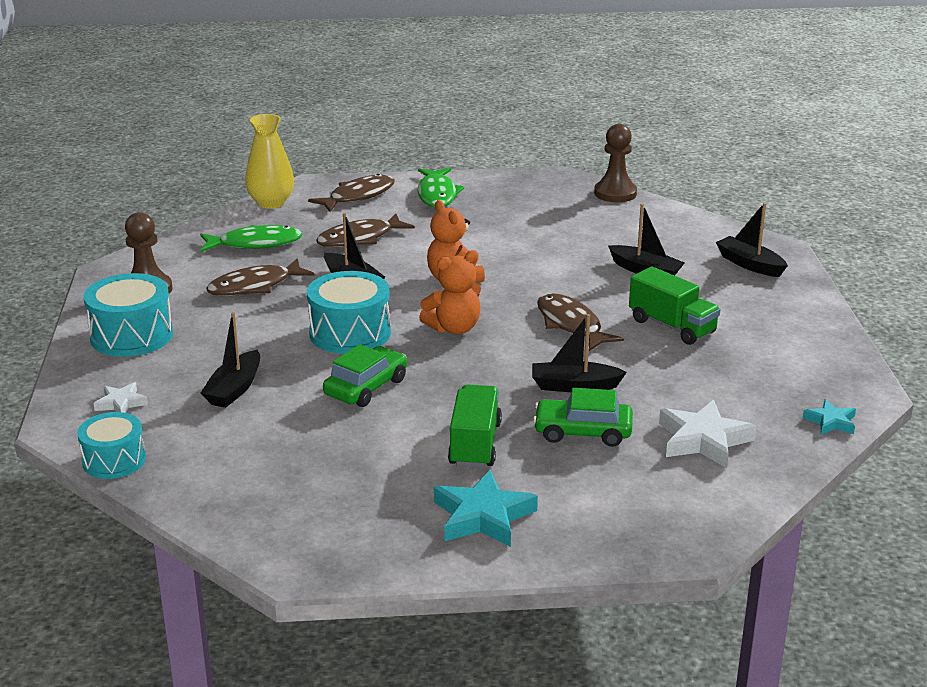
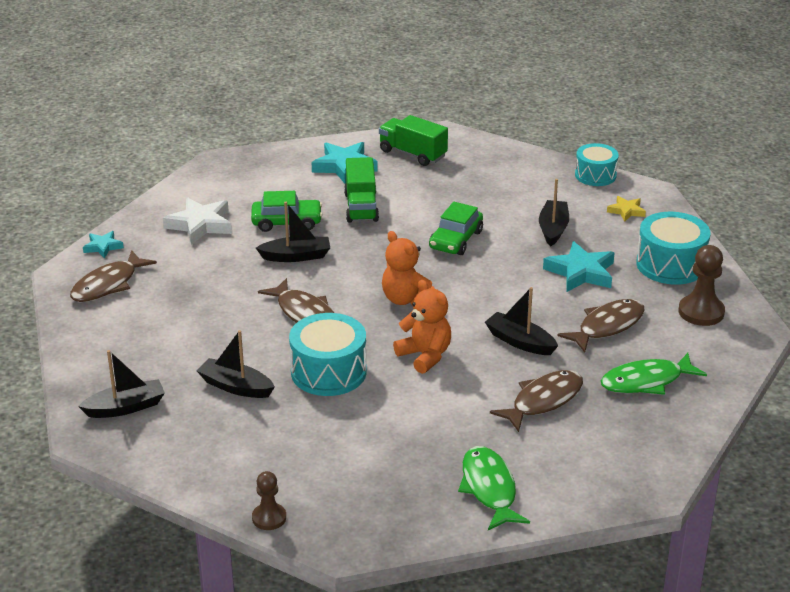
camera: 170 degrees right, 5 degrees up
(121, 403) = (626, 211): white star -> yellow star
(240, 337) = (581, 272): none -> turquoise star
(271, 203) = (676, 449): yellow vase -> none
(350, 333) = (492, 285): turquoise drum -> turquoise drum (328, 372)
(358, 196) = (582, 474): brown fish -> brown fish (108, 285)
(454, 328) = (406, 299): orange teddy bear -> orange teddy bear turned 90 degrees counterclockwise
(615, 193) = (269, 518): brown pawn -> brown pawn, size x0.63
(672, 326) = (214, 321): green truck -> green truck (413, 154)
(750, 264) = (125, 407): black boat -> black boat turned 60 degrees counterclockwise

